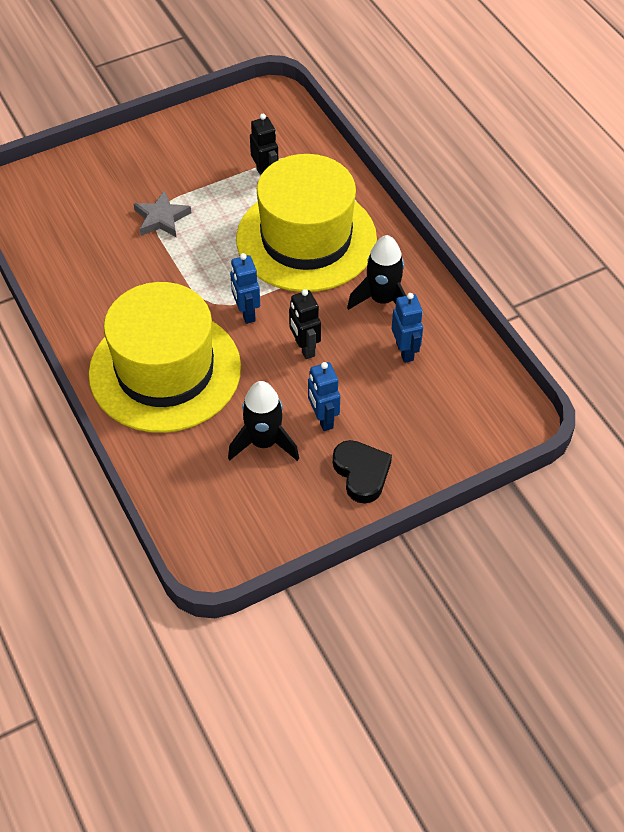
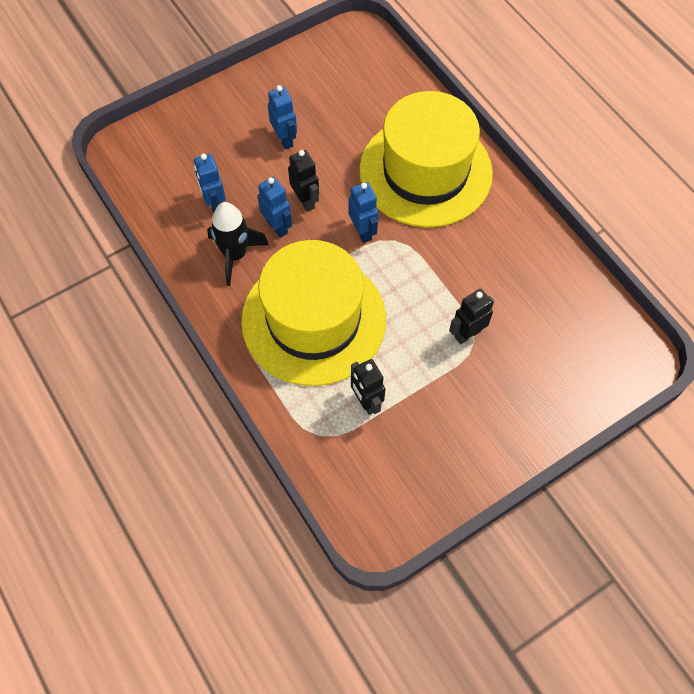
camera: 175 degrees right, 10 degrees up
(161, 218) = (467, 334): grey star -> black robot
(264, 443) = (331, 117): black rocket -> none
(337, 324) = (277, 227): none -> blue robot
(361, 473) = (251, 100): black heart -> none

